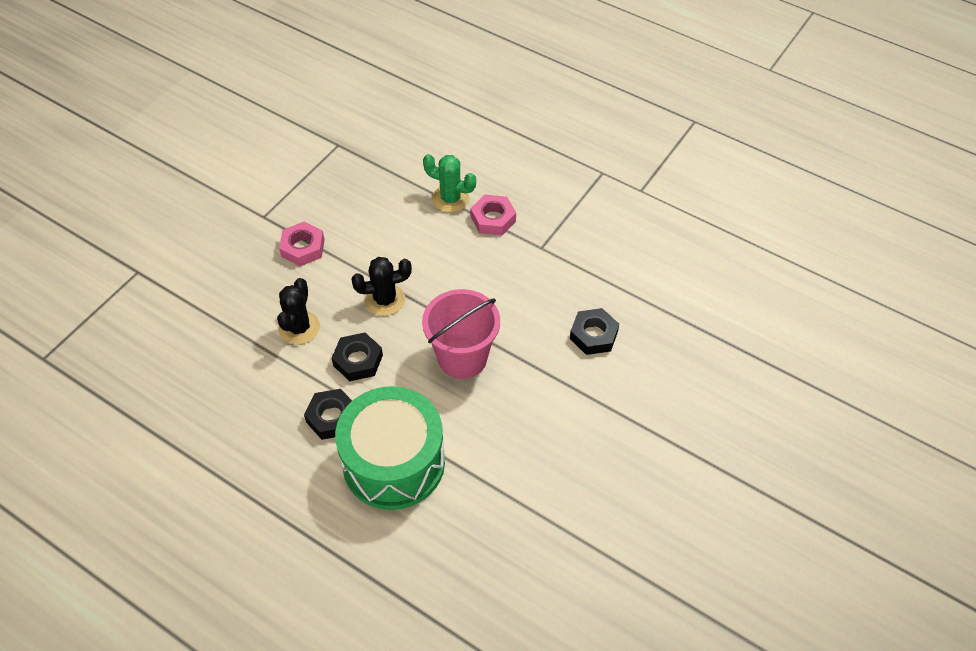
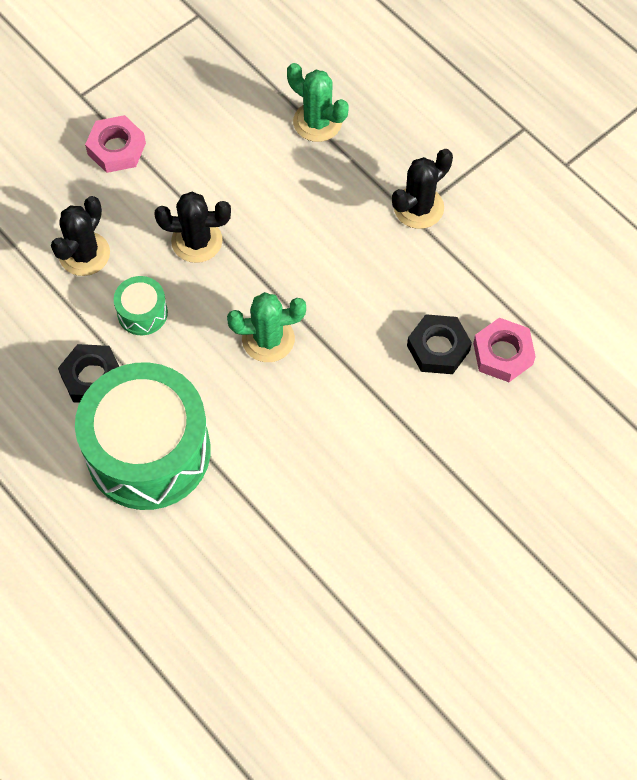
camera: 15 degrees right, 10 degrees up
(358, 360) = (142, 313): black nut -> green drum
(462, 358) = (268, 339): pink bucket -> green cactus
(493, 219) = (362, 162): pink nut -> pink nut (503, 354)
(545, 241) = (418, 207): none -> black cactus

